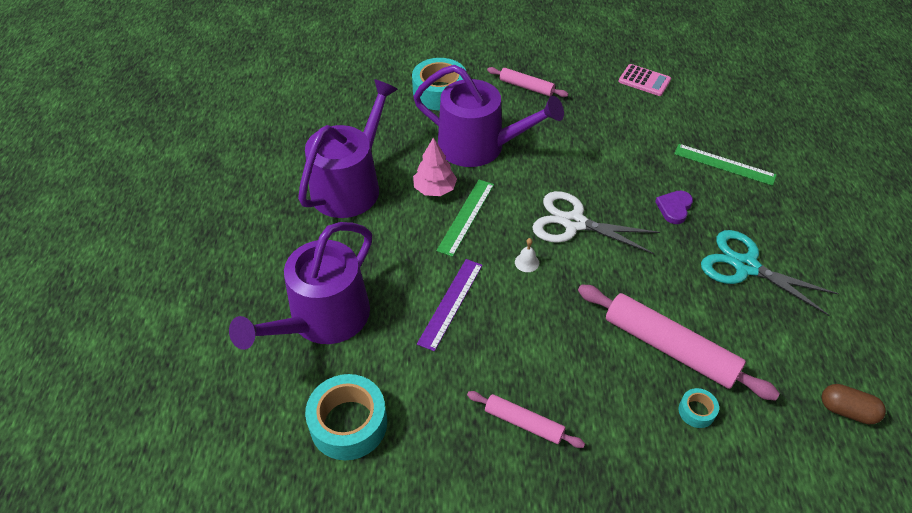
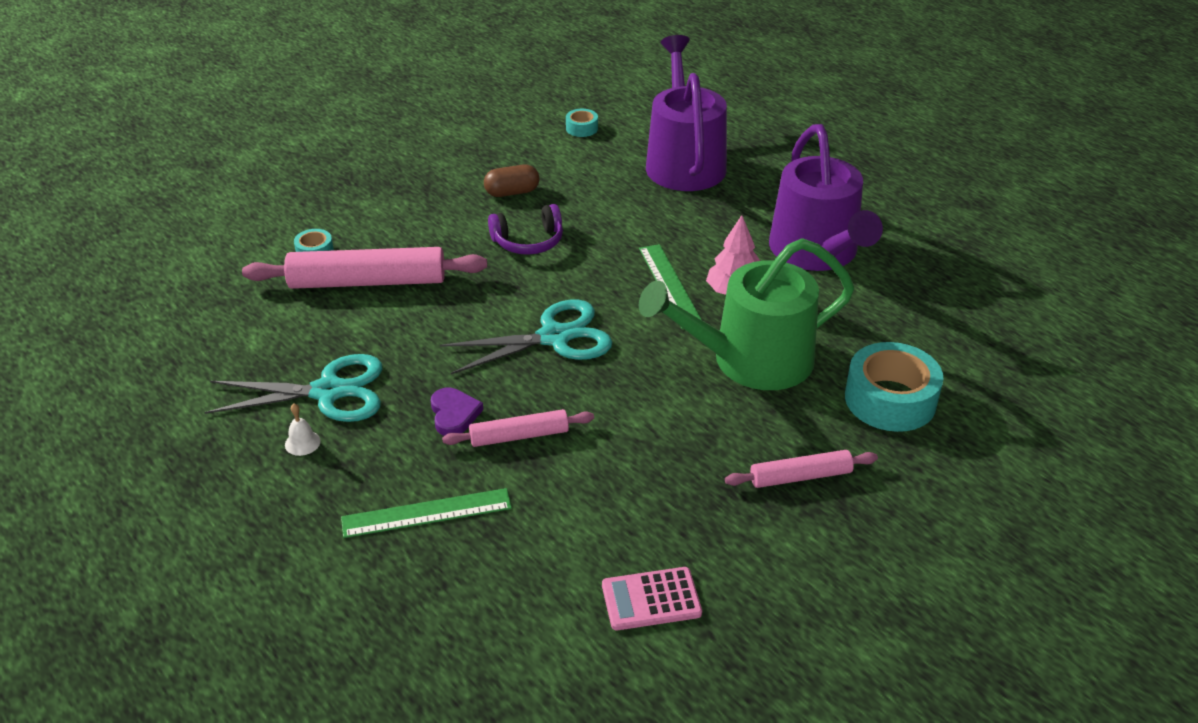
camera: 140 degrees right, 10 degrees down
(348, 424) = (582, 128): turquoise tape -> turquoise tape, size x0.47
(451, 303) = (596, 218): purple ruler -> none
(479, 146) = (751, 360): purple watering can -> green watering can
(520, 312) = (528, 241): none -> purple headphones
(524, 423) = (454, 183): pink rolling pin -> pink rolling pin (519, 436)
(527, 262) = (564, 279): white bell -> white bell (302, 443)
(573, 222) = (555, 337): white scissors -> turquoise scissors
(847, 410) = (170, 315): brown capsule -> brown capsule (512, 192)

